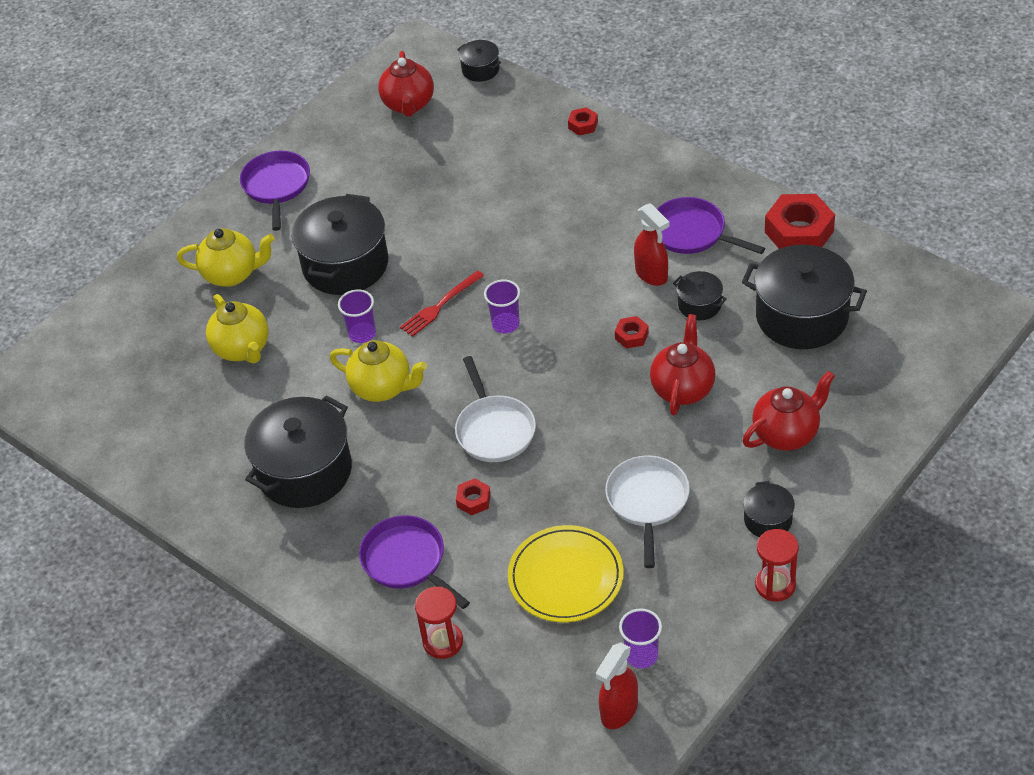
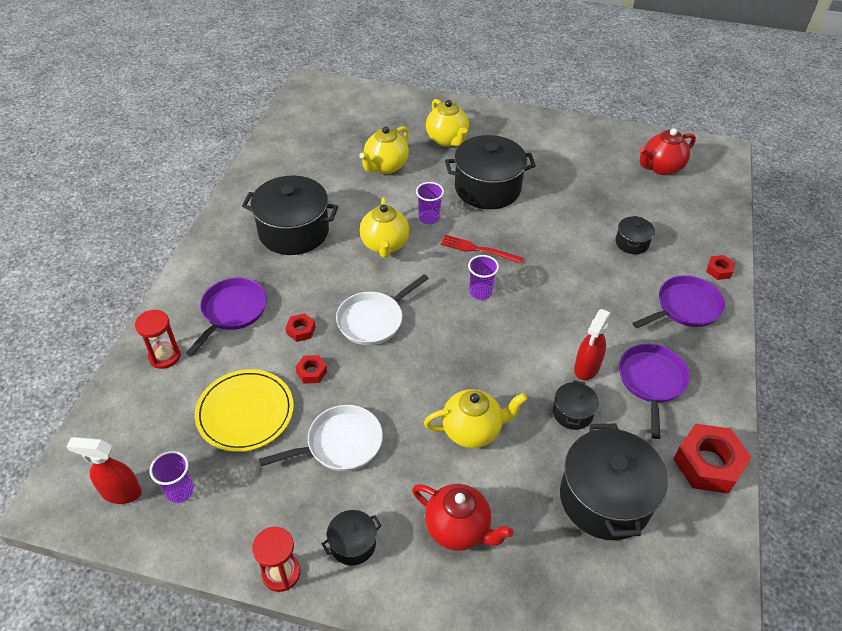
camera: 60 degrees right, 0 degrees up
(276, 186) = (537, 132): purple pan -> purple pan (685, 307)
(480, 70) = (728, 193): black pot -> black pot (632, 243)
(631, 336) = (511, 376): red nut -> red nut (311, 372)
(683, 389) = (472, 431): red teapot -> yellow teapot

